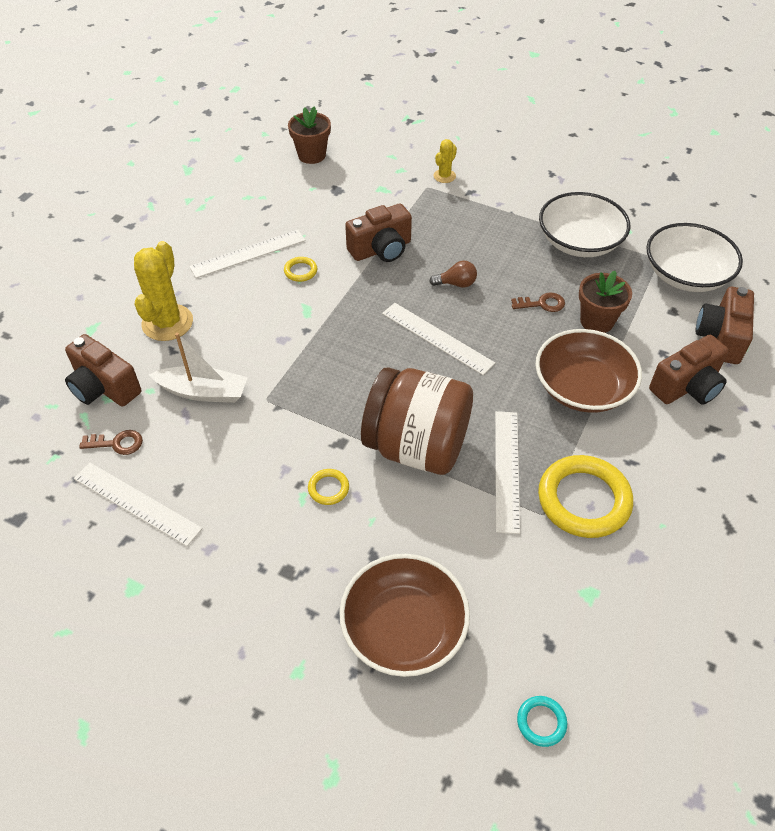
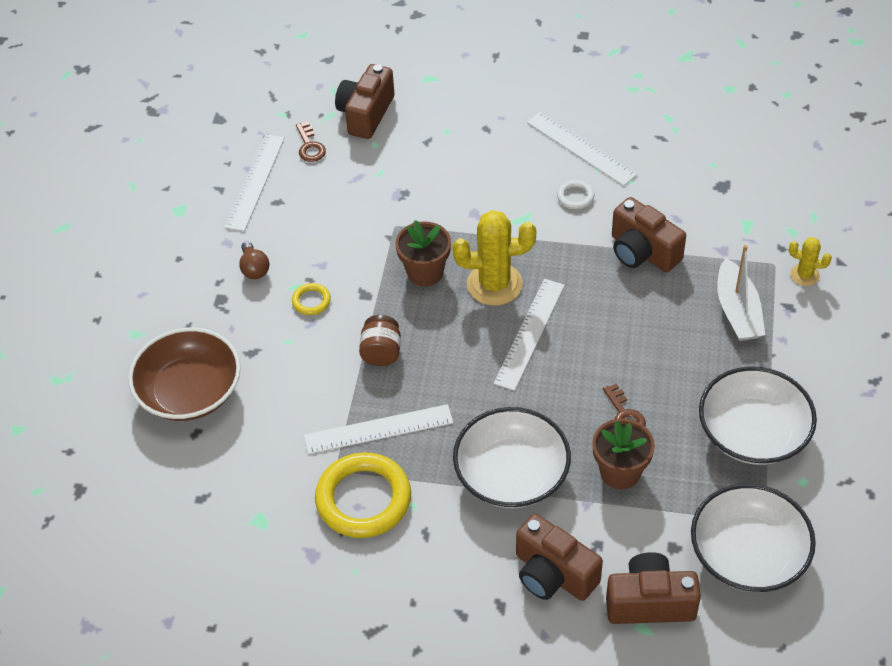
camera: 75 degrees right, 0 degrees up
(167, 323) = (459, 125): yellow cactus -> yellow cactus (494, 284)
(203, 392) = (386, 180): white boat -> white boat (737, 311)
(300, 271) = (575, 197): yellow ring -> white ring
(312, 155) = (771, 146): brown flower pot -> brown flower pot (425, 272)
(417, 446) = (381, 352): brown jar -> brown jar, size x0.43
(456, 284) = (620, 330): brown light bulb -> brown light bulb (254, 268)
(541, 722) = (129, 505): turquoise ring -> none
(582, 387) = (511, 474): brown bowl -> white bowl

